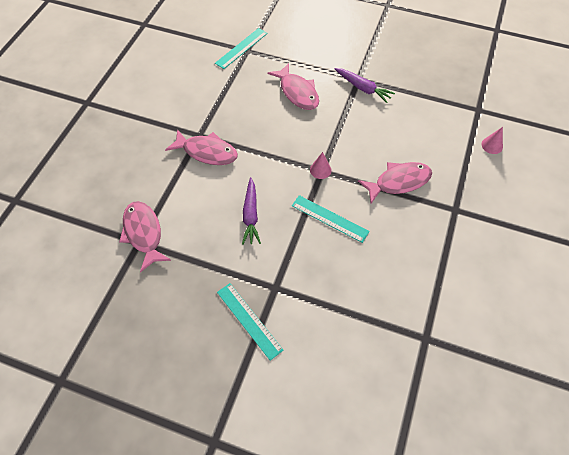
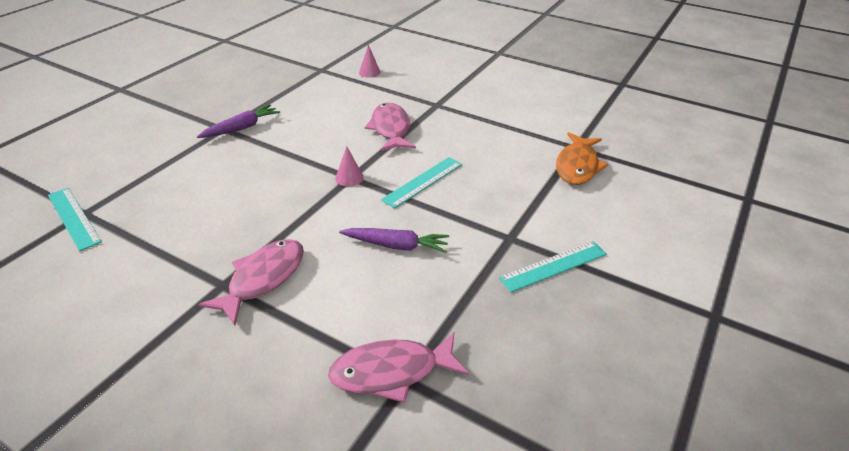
camera: 80 degrees left, 20 degrees down
(297, 92) = (209, 177): pink fish -> none
(391, 339) = (577, 166): none -> orange fish

